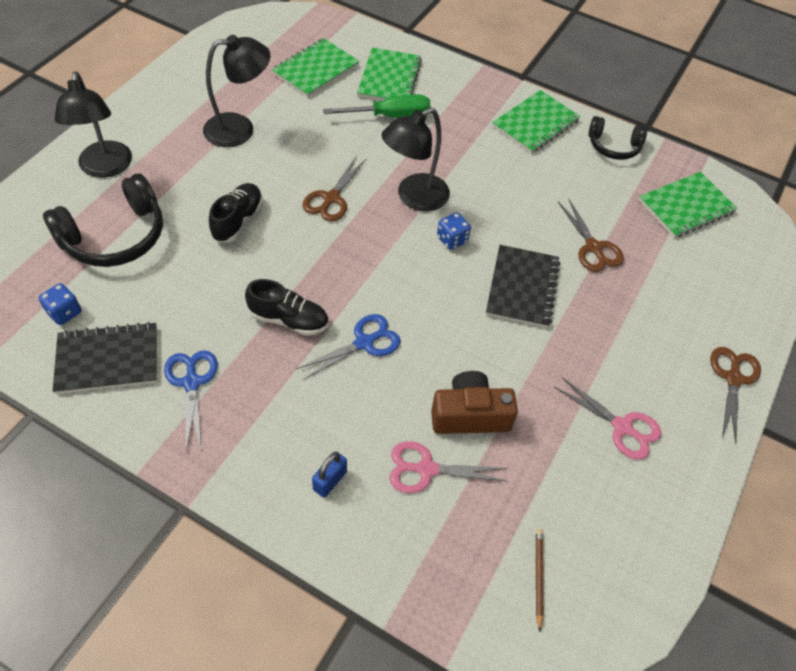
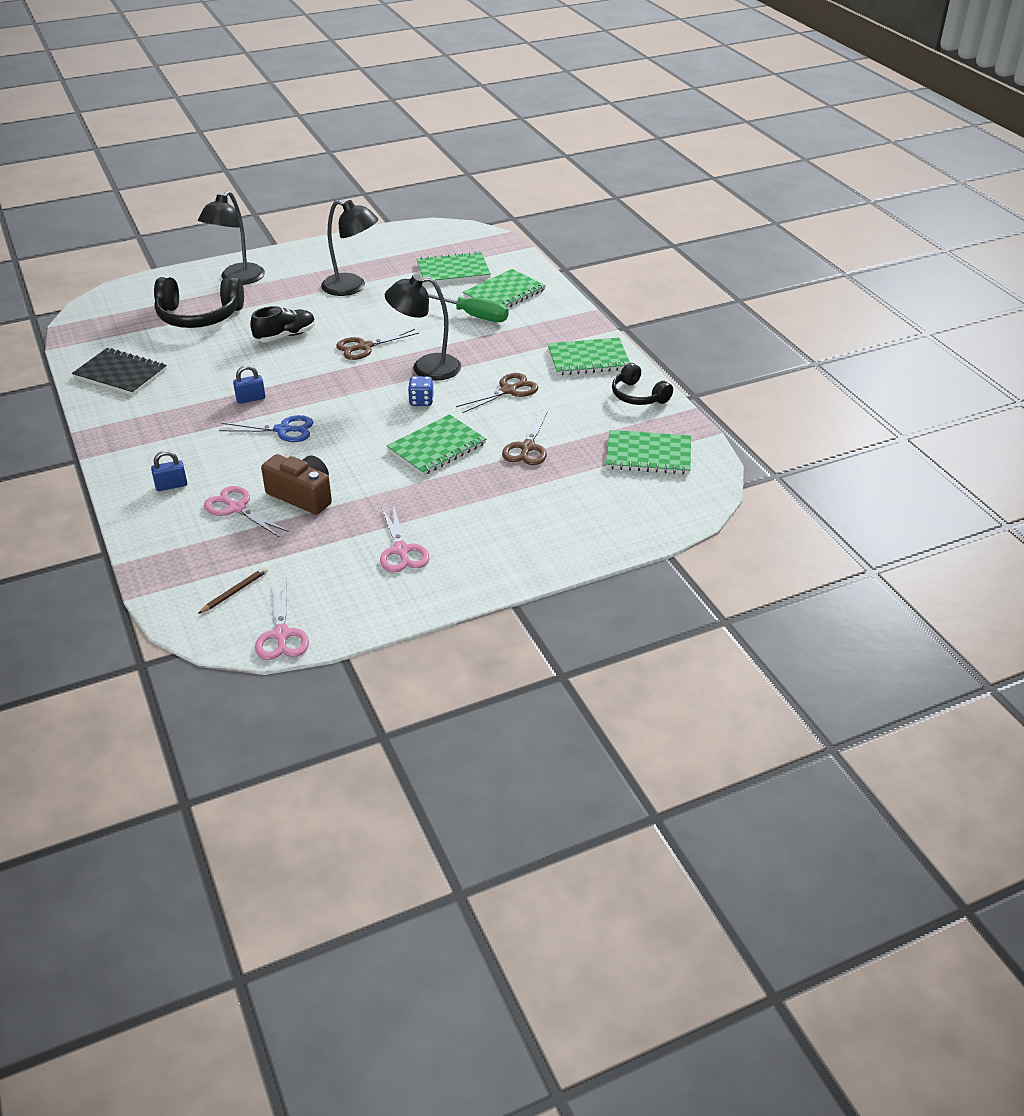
camera: 40 degrees right, 15 degrees down
(64, 312) = (125, 342): blue dice -> none
(192, 382) = (153, 404): blue scissors -> none
(289, 320) = (251, 399): black shoe -> blue padlock
(522, 287) = (436, 447): black notebook -> green notebook
(635, 599) = (281, 635): none -> pink scissors
(733, 378) = (531, 566): brown scissors -> brown scissors (508, 390)

